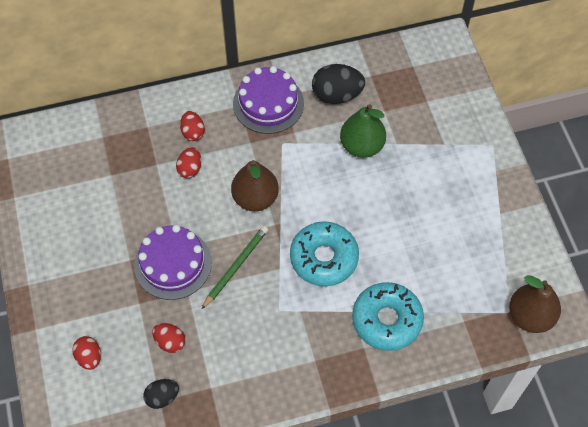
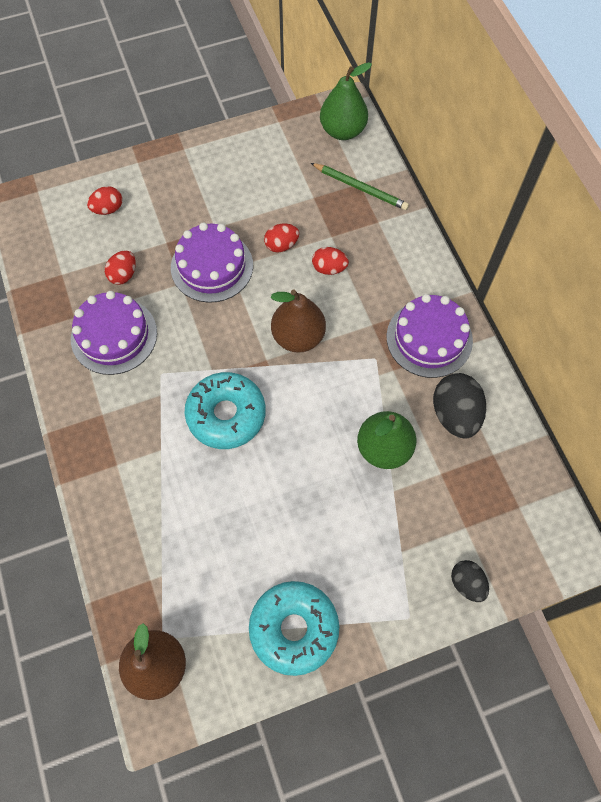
camera: 85 degrees right, 5 degrees up
(39, 144) = (342, 131): none -> green pear
(162, 397) = (65, 275): black egg -> black egg (467, 583)
(193, 132) = (377, 265): red egg -> red egg (281, 245)
(235, 267) = (211, 325): green pencil -> green pencil (360, 188)
(236, 350) = (114, 335): none -> purple cake
(386, 320) = (150, 488): turquoise donut -> turquoise donut (294, 629)

